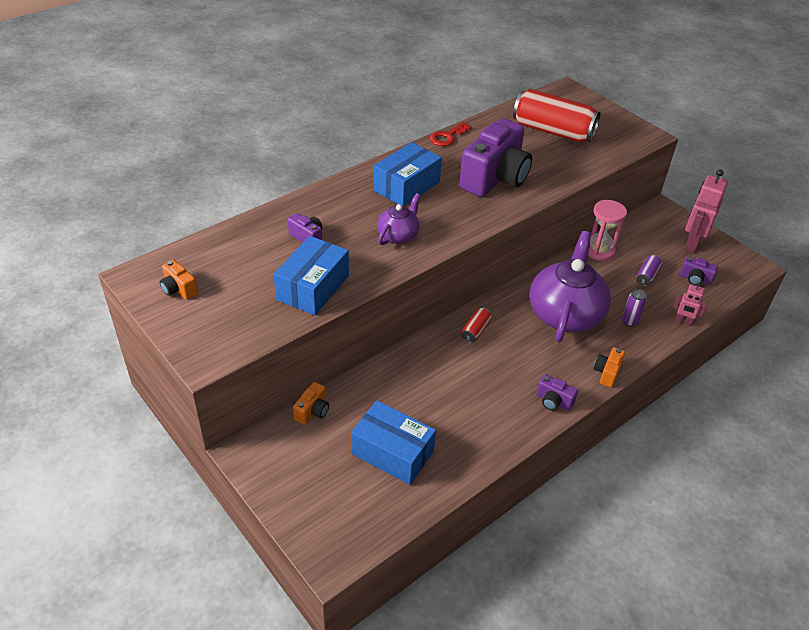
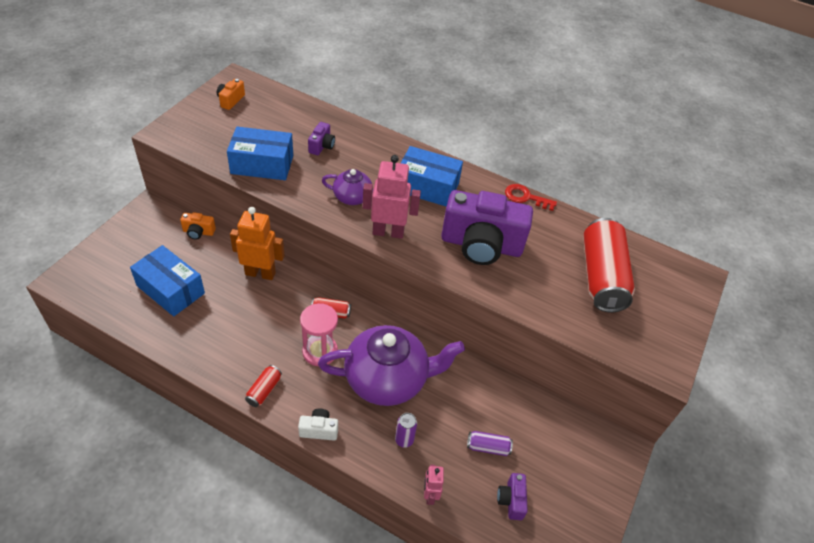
camera: 65 degrees right, 5 degrees up
(392, 452) = (170, 289): blue box -> blue box turned 60 degrees counterclockwise
(401, 371) = (260, 273): none -> orange robot
(553, 401) = (264, 390): purple camera -> red can
(599, 250) = (504, 393): pink hourglass -> pink hourglass (320, 351)
(607, 373) = (319, 430): orange camera -> white camera
(692, 243) = (577, 490): pink robot -> pink robot (388, 232)

